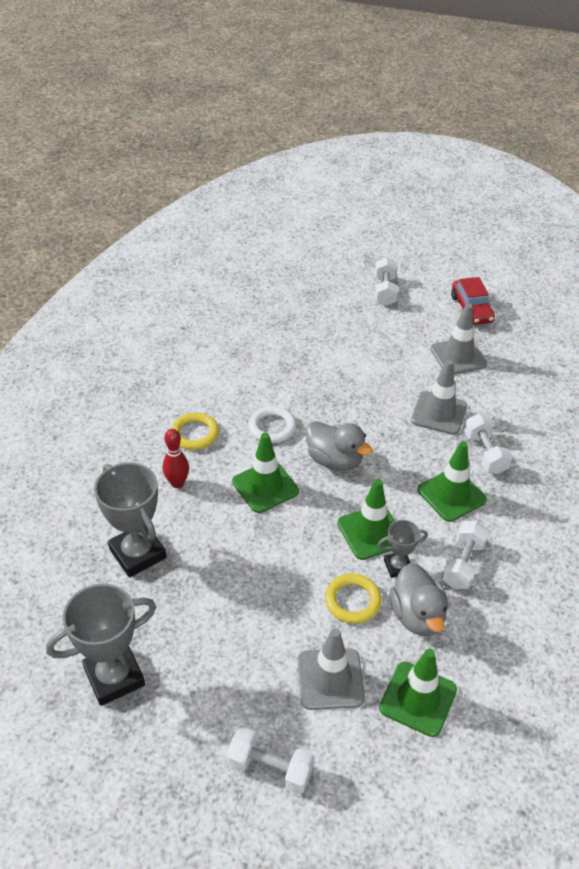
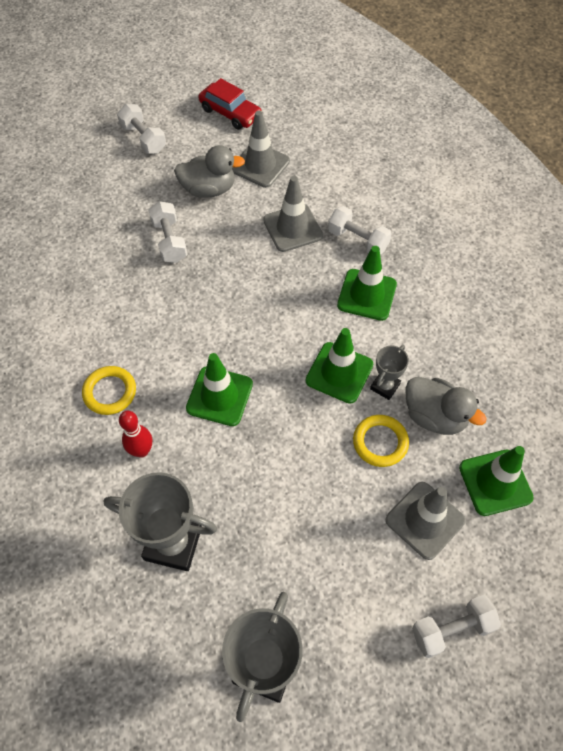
camera: 40 degrees left, 15 degrees up
(272, 427) = (172, 337): white ring -> none
(334, 460) = (252, 330): grey duck -> grey duck (209, 189)
(462, 564) = (426, 348): white dumbbell -> white dumbbell (169, 241)

